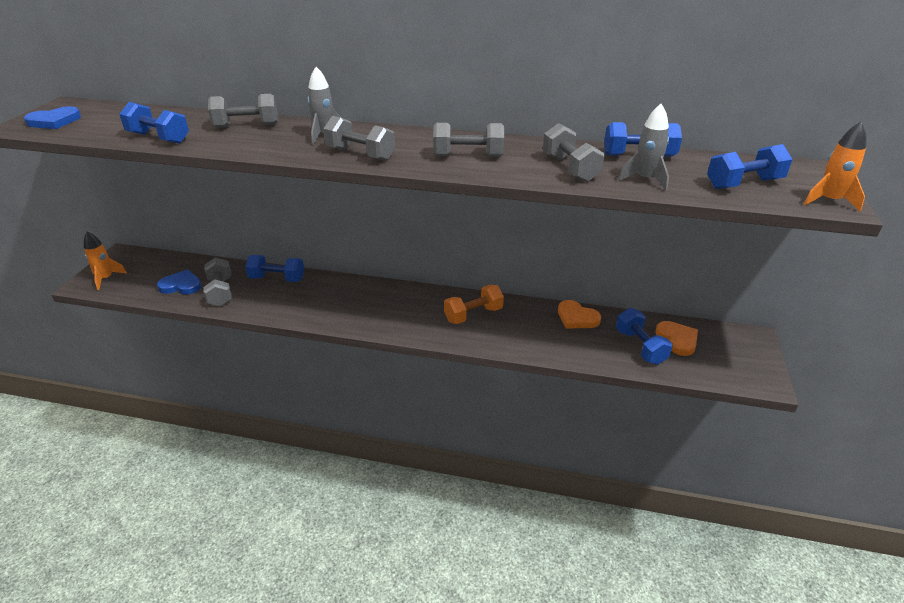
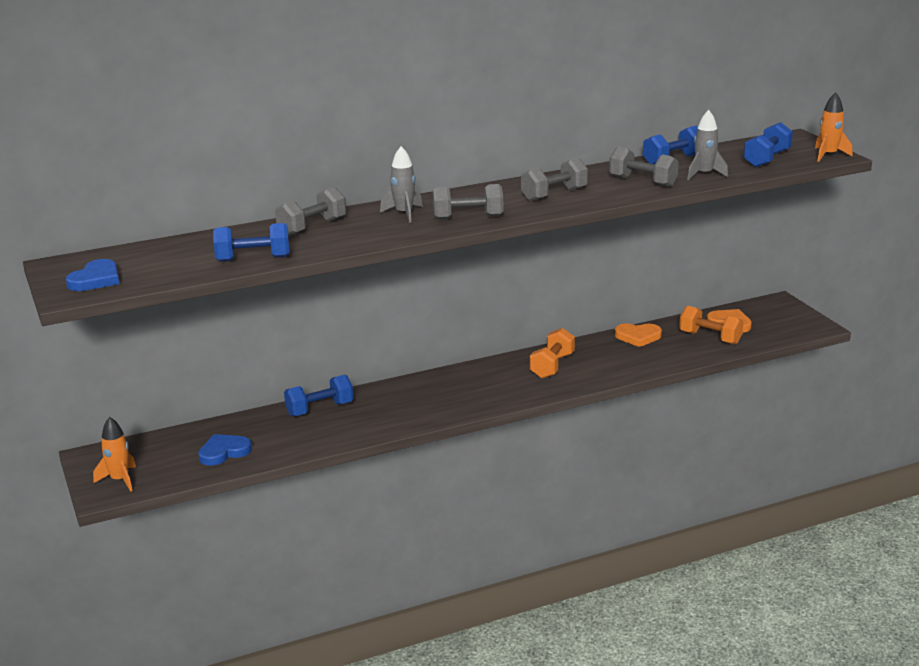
camera: 35 degrees left, 10 degrees down
(220, 292) = (279, 440): grey dumbbell -> none
(640, 347) = (710, 338): blue dumbbell -> orange dumbbell

